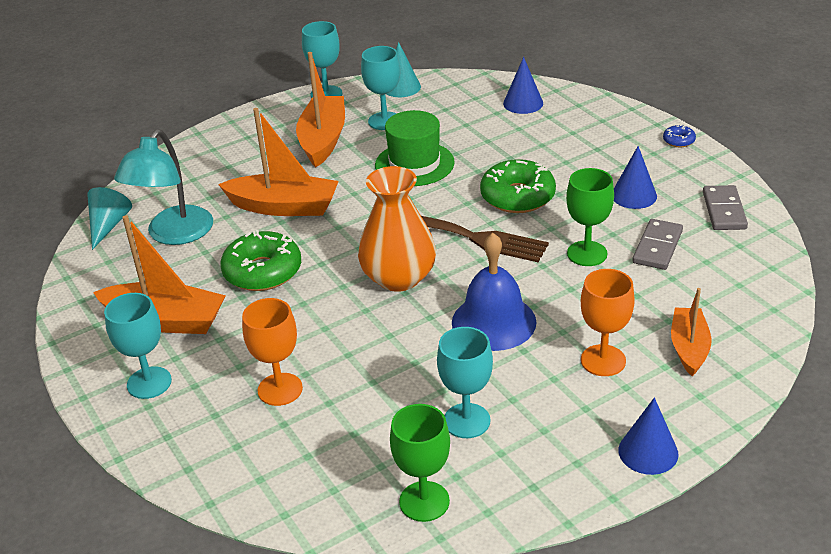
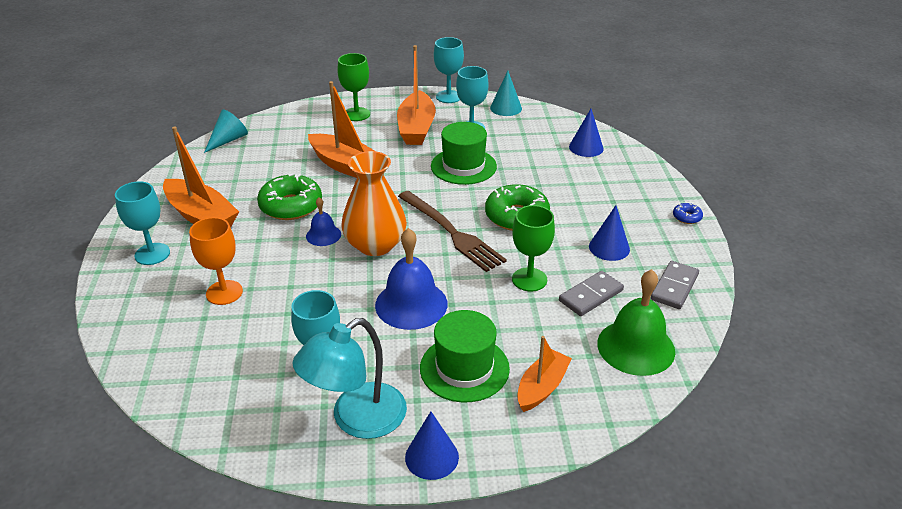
camera: 25 degrees right, 0 degrees up
(174, 235) = (260, 160): turquoise lamp -> turquoise lamp (357, 419)
(323, 140) = (416, 128): orange boat -> orange boat turned 150 degrees clockwise
(331, 288) = (323, 235): none -> blue bell
(424, 501) = (238, 417): green goblet -> green goblet (356, 114)
(603, 360) = (464, 368): orange goblet -> green hat
(738, 278) = (636, 347): none -> green bell

